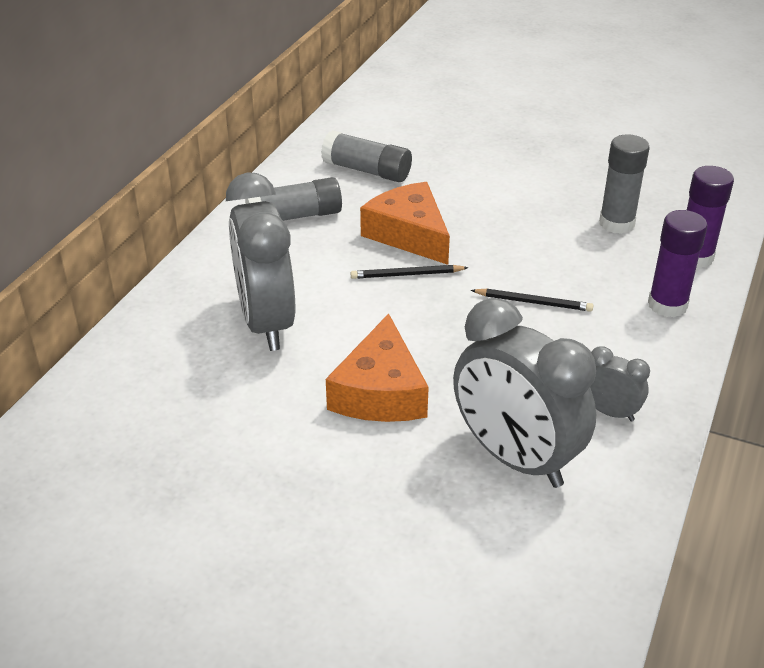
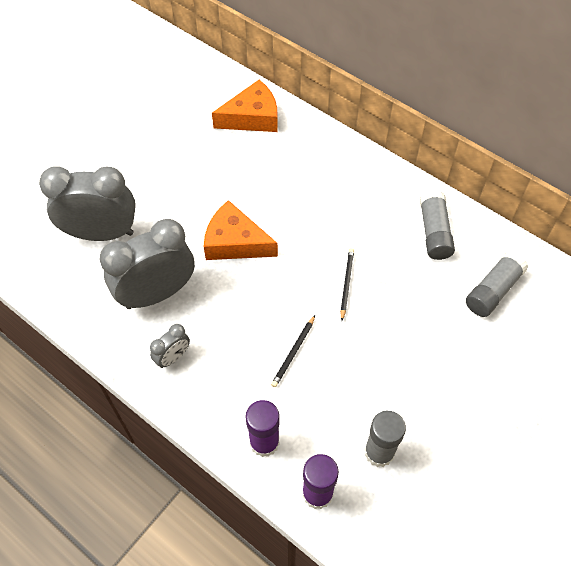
camera: 105 degrees right, 20 degrees up
(266, 323) = (316, 198): grey clock -> grey clock (102, 233)
(409, 234) = (396, 297): orange cheese -> orange cheese (252, 117)

